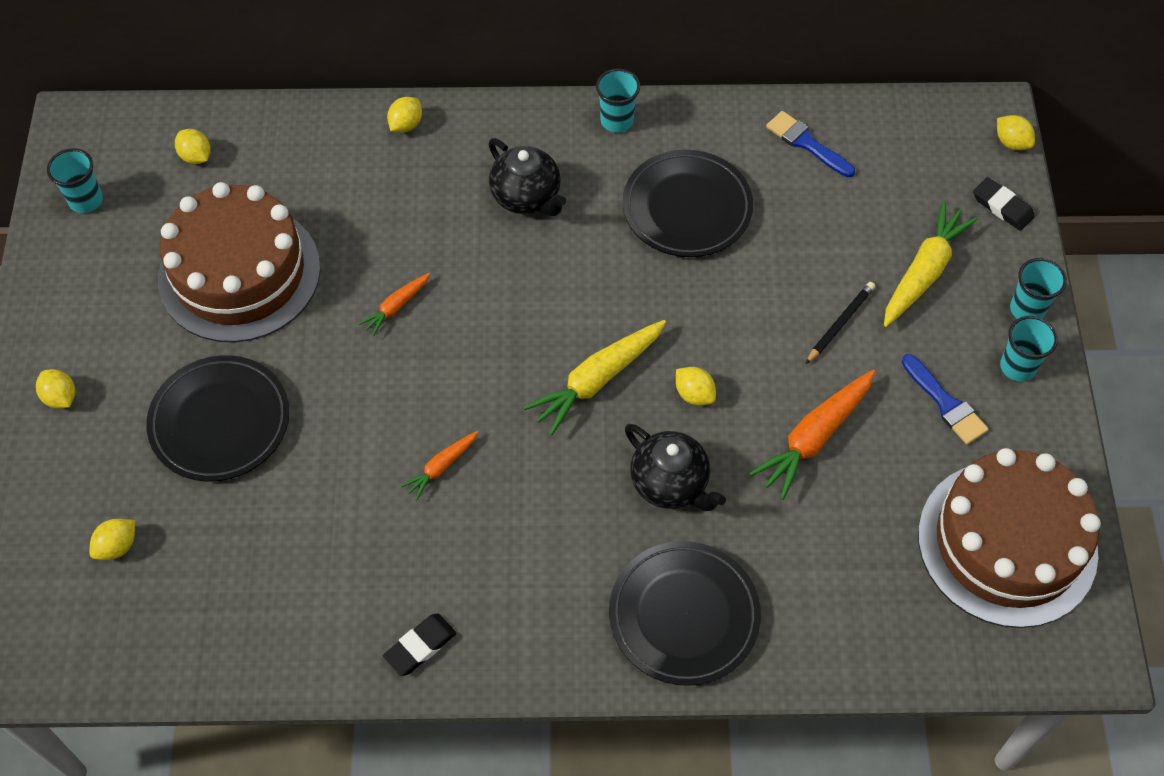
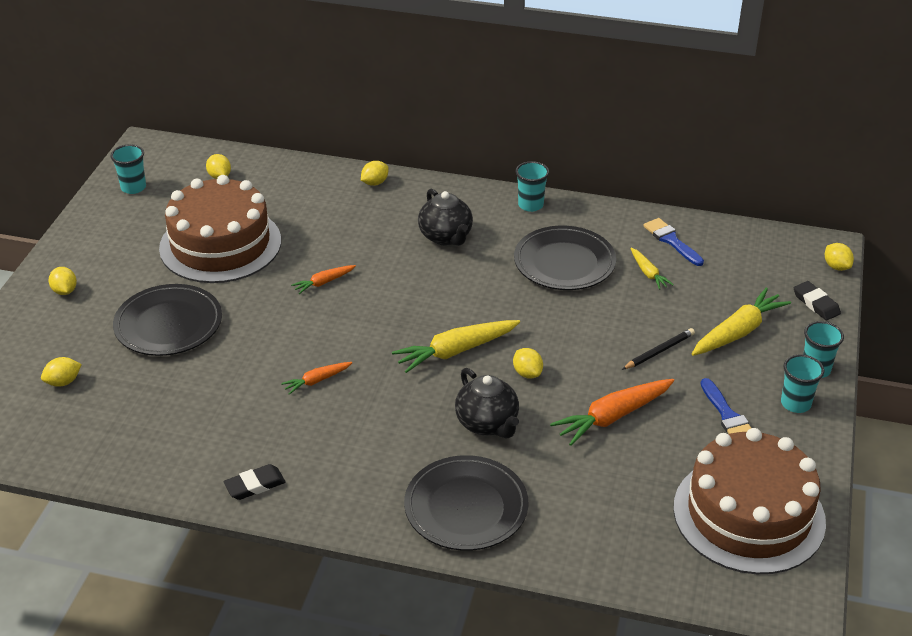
camera: 15 degrees right, 20 degrees down
(793, 202) = (648, 273): none -> yellow carrot

